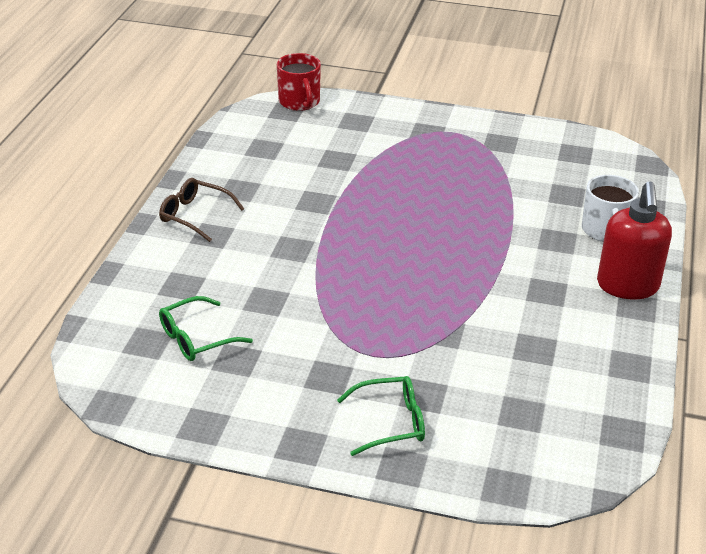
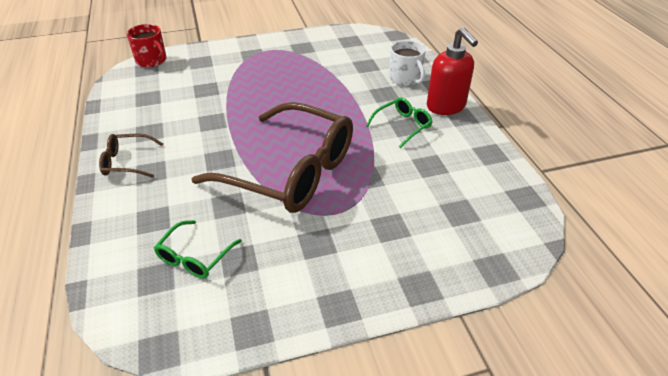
camera: 30 degrees left, 5 degrees up
(360, 291) = (291, 171): none -> brown glasses
(391, 422) = (386, 258): green glasses -> green glasses (403, 126)

